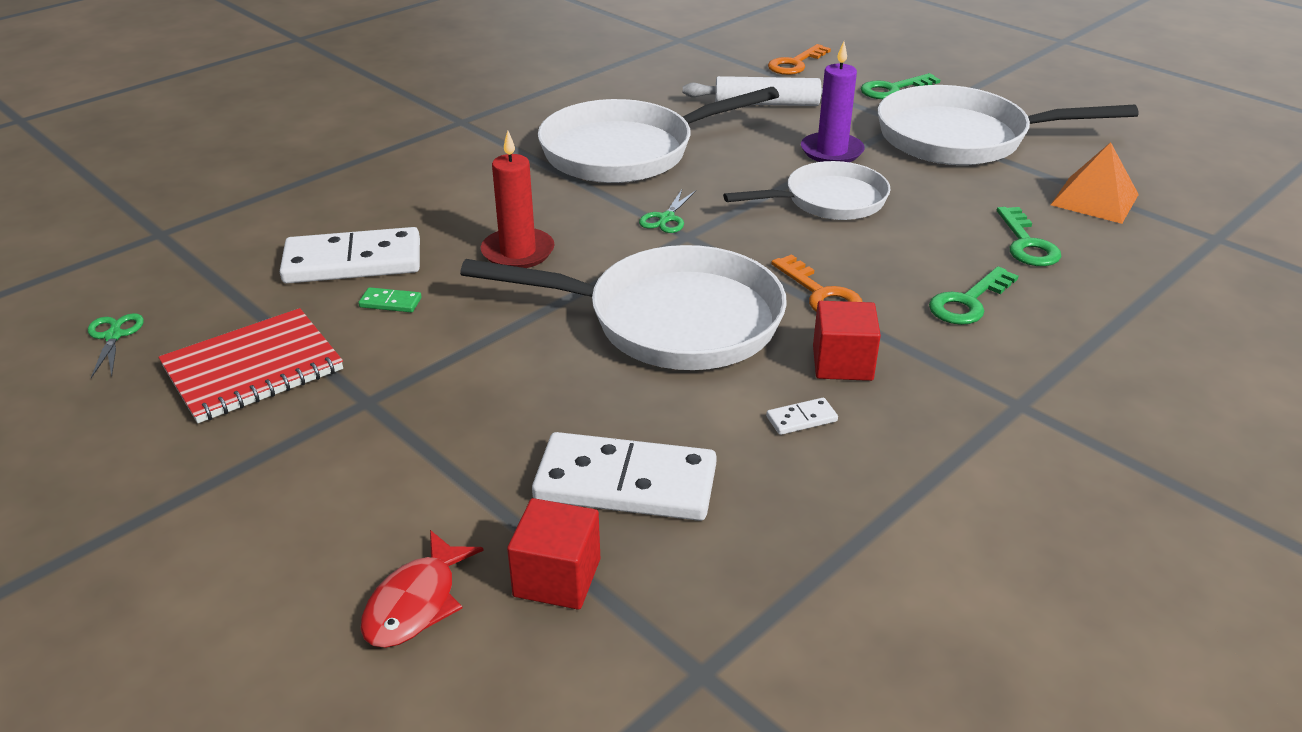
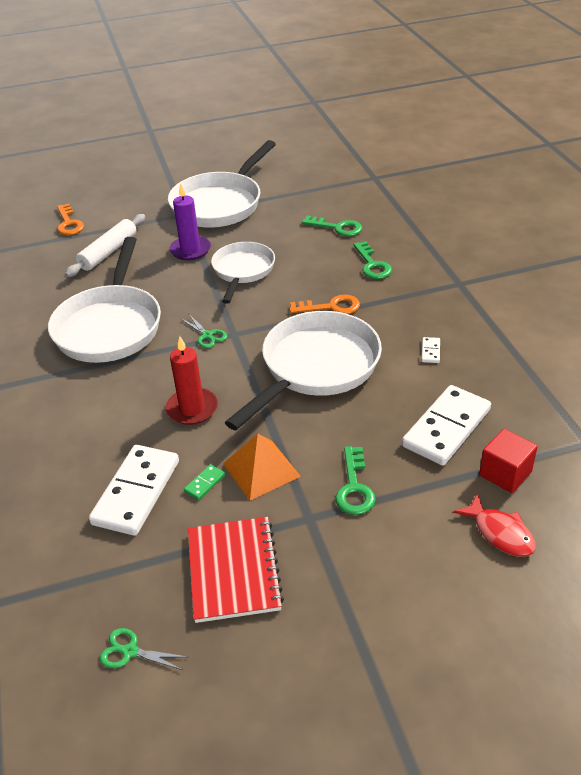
camera: 60 degrees left, 5 degrees up
(842, 363) = (395, 322): red cube -> none
(893, 89) = (142, 203): green key -> green key (354, 487)
(1095, 199) = (316, 193): orange pyramid -> orange pyramid (261, 469)

